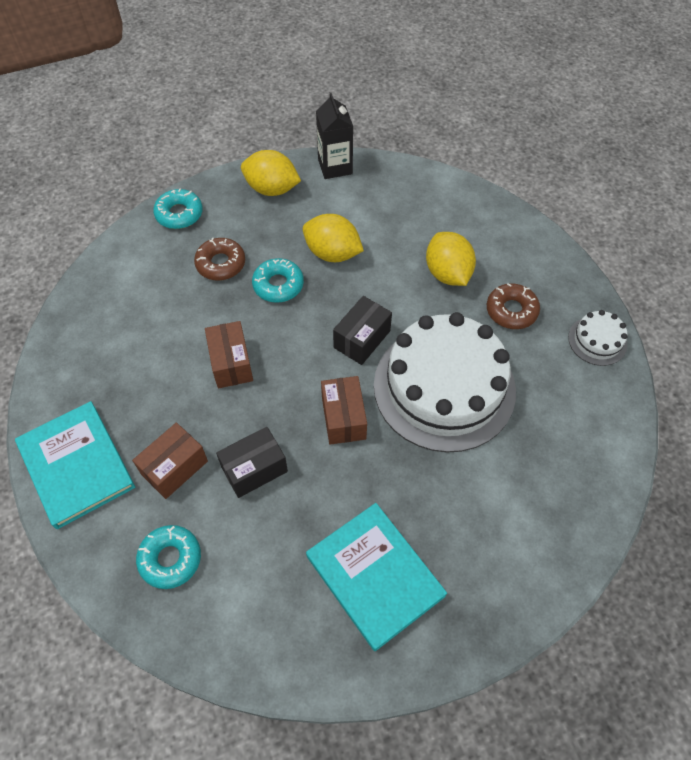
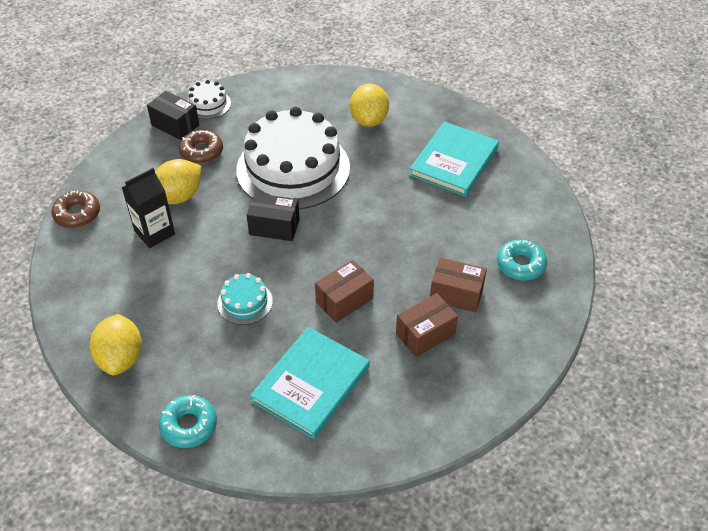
camera: 115 degrees left, 10 degrees down
(76, 465) = (499, 359): turquoise book -> turquoise book (311, 384)
(221, 264) = (240, 357): brown donut -> brown donut (77, 214)
(254, 469) = (425, 247): black box -> black box (175, 125)
(278, 285) = (245, 302): turquoise donut -> turquoise cake
(332, 253) = (189, 278): yellow lemon -> yellow lemon (369, 120)
(335, 166) = (69, 317): black carton -> black carton (154, 233)
(343, 418) = (352, 213): brown box -> brown box (425, 334)

